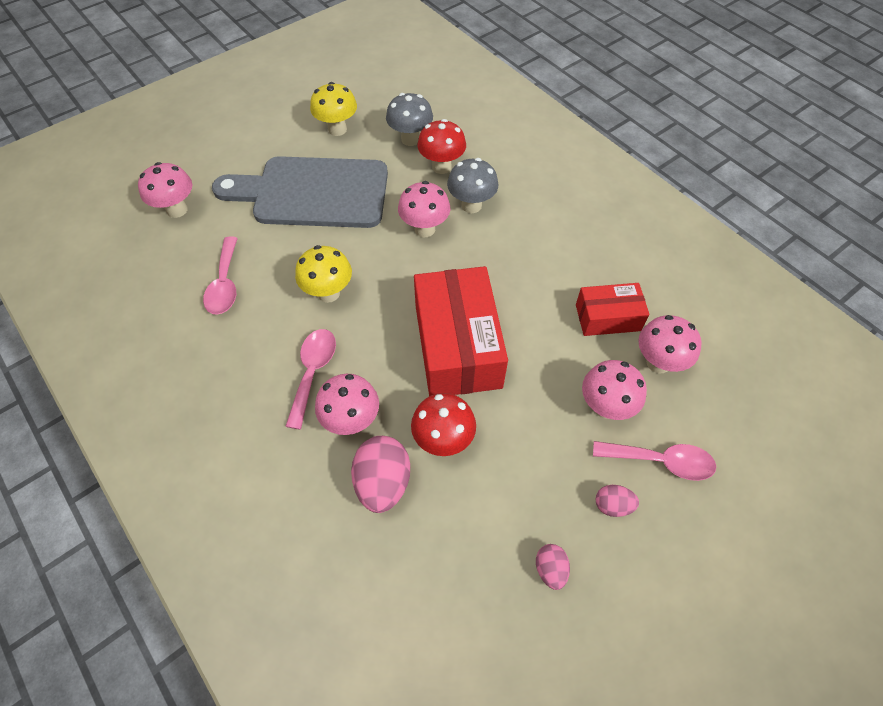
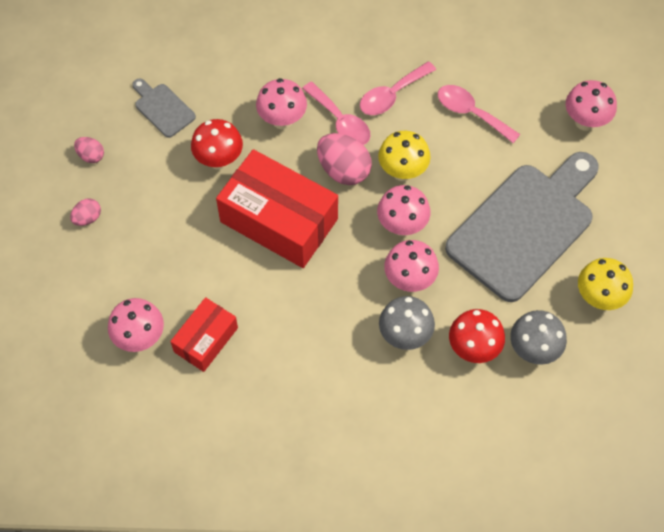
camera: 130 degrees right, 5 degrees up
(383, 482) = (224, 110): pink egg -> pink egg (343, 170)
(432, 547) = (162, 108): none -> grey cutting board
(605, 407) = (146, 272): pink mushroom -> pink mushroom (402, 226)
(661, 461) = (81, 270): pink spoon -> pink spoon (392, 95)

